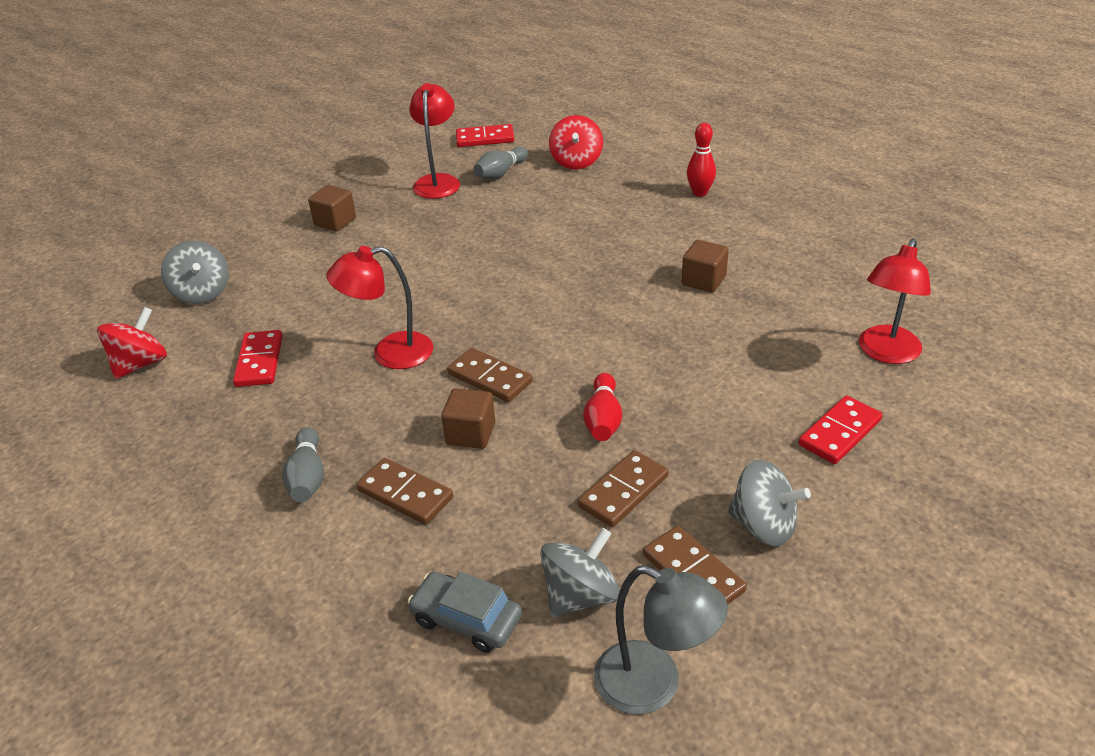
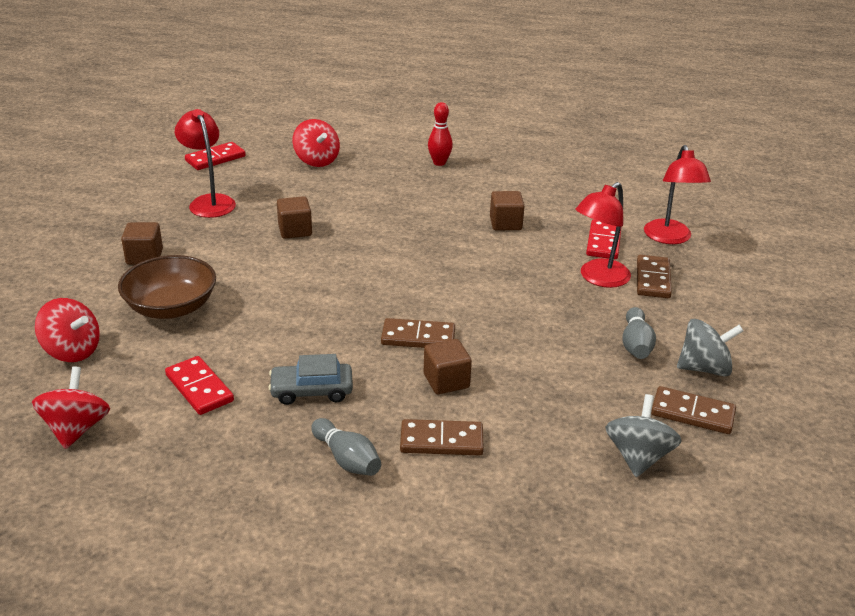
camera: 35 degrees left, 5 degrees down
(202, 293) = (72, 351): grey spinning top -> red spinning top
(310, 277) = (171, 307): none -> brown bowl
(390, 353) = (315, 345): red lamp -> red lamp (598, 278)
(466, 619) = (579, 505): grey car -> grey car (311, 391)
(485, 231) = (295, 230): none -> brown cube
(500, 173) = (259, 183): grey bowling pin -> grey bowling pin (636, 344)
(603, 419) = (533, 338): red bowling pin -> none
(623, 491) = (596, 380): brown domino -> brown domino (653, 279)
(654, 685) = (739, 490): grey lamp -> none
(840, 433) = (691, 296): red domino -> red domino (603, 242)

